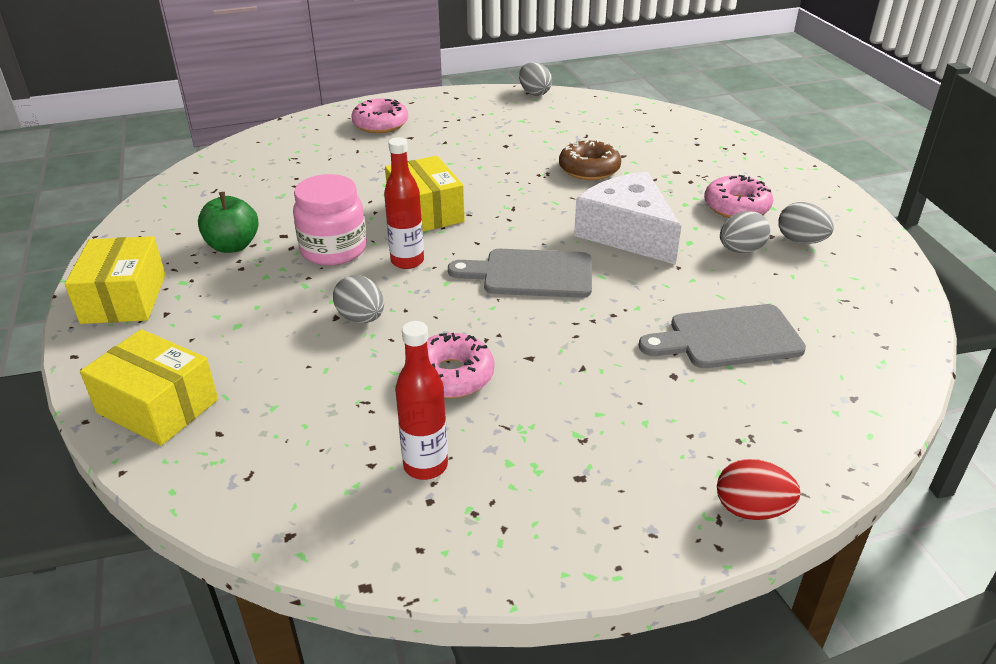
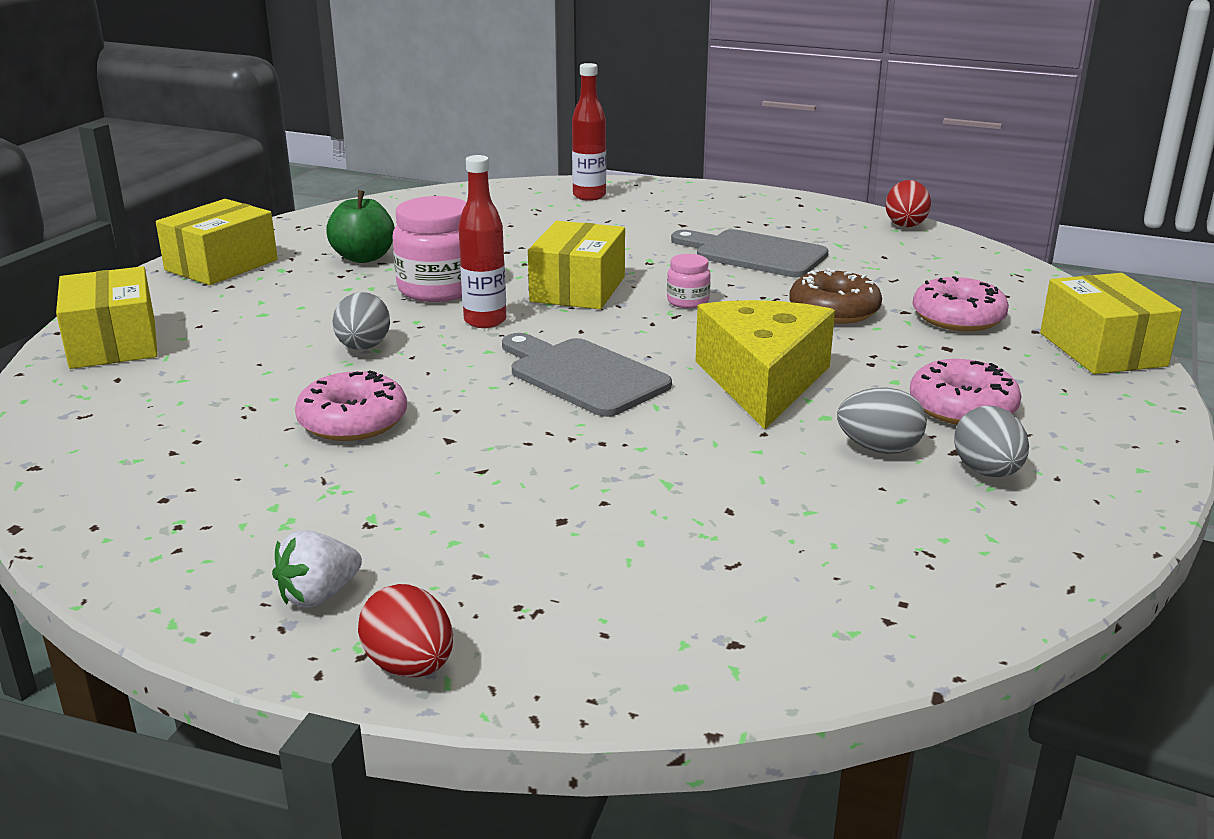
camera: 40 degrees right, 10 degrees down
(380, 124) = (673, 205): pink donut -> pink donut (958, 317)
(425, 466) = (207, 473): red bottle -> red bottle (589, 196)
(504, 195) = (688, 301): none -> pink jar
(534, 93) = (905, 224): grey egg -> red egg
(627, 233) = (762, 381): white cheese -> yellow cheese
(637, 501) = (319, 595): none -> white strawberry
(728, 338) = (691, 518): grey cutting board -> grey cutting board (754, 254)
(740, 144) = (1102, 349): none -> yellow box

